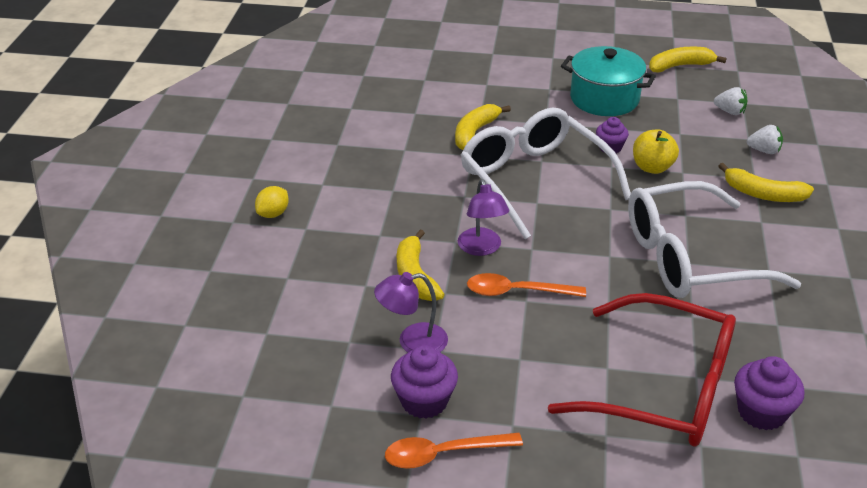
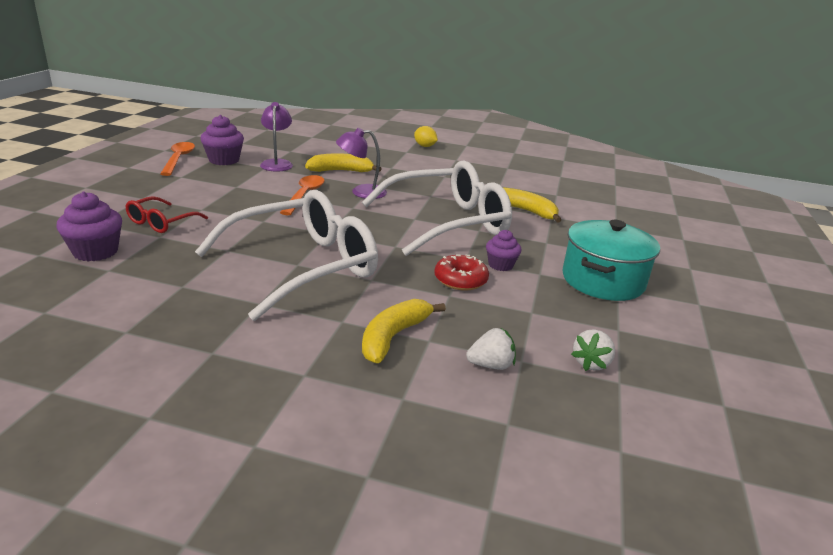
camera: 95 degrees right, 10 degrees down
(652, 167) = (460, 280): yellow apple -> red donut
(663, 388) = (161, 222): red glasses -> red glasses, size x0.45
(680, 66) = (711, 352): yellow banana -> none
(690, 258) = (303, 266): white glasses -> white glasses turned 60 degrees clockwise
(764, 151) = (490, 365): white strawberry -> white strawberry turned 120 degrees counterclockwise

